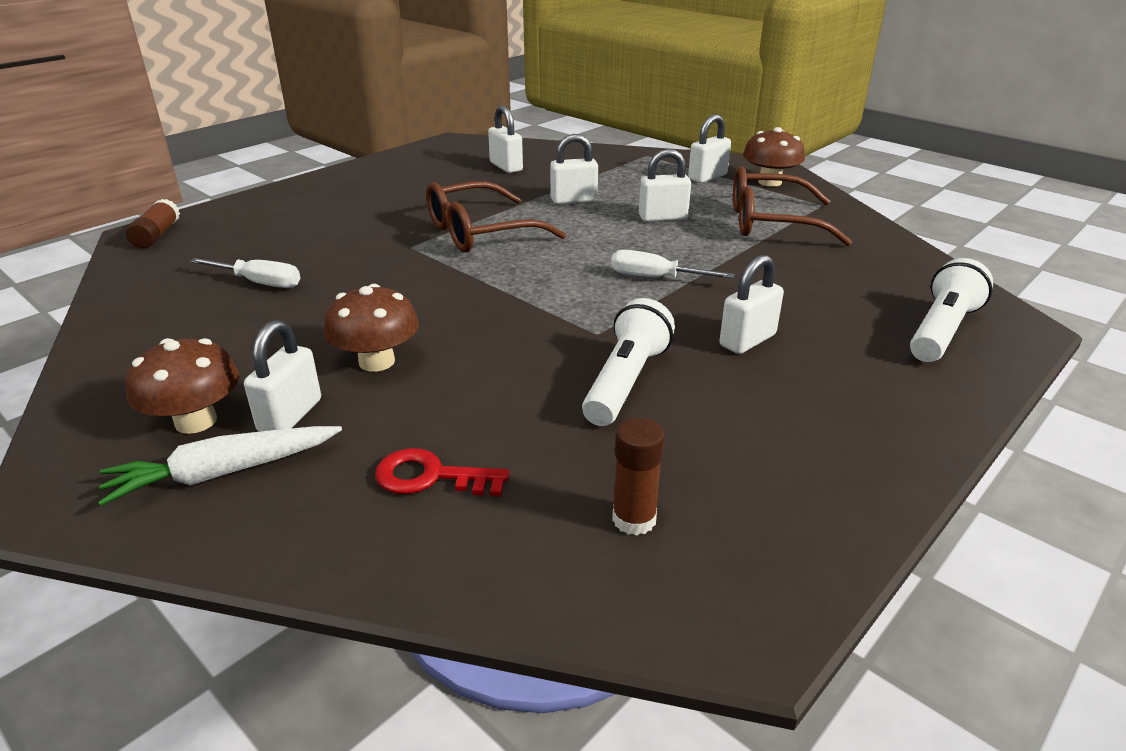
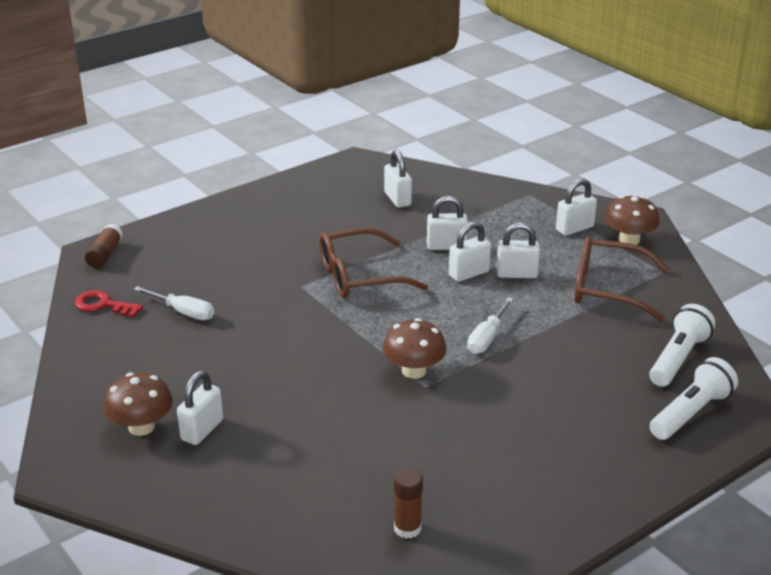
camera: 10 degrees right, 0 degrees up
(224, 472) = (160, 466): white carrot -> none
(377, 361) = (263, 393): brown mushroom -> brown mushroom (414, 370)
(431, 477) = (287, 485): red key -> red key (103, 305)
(626, 382) = (434, 430): white flashlight -> white flashlight (678, 359)
(654, 278) = (486, 338): white screwdriver -> white screwdriver turned 90 degrees counterclockwise
(747, 340) = (536, 405): white padlock -> white padlock (469, 273)

